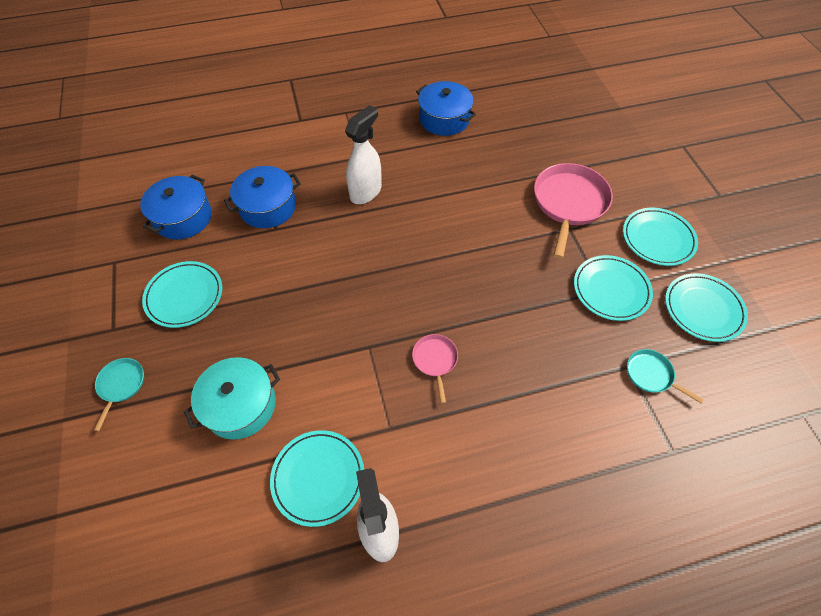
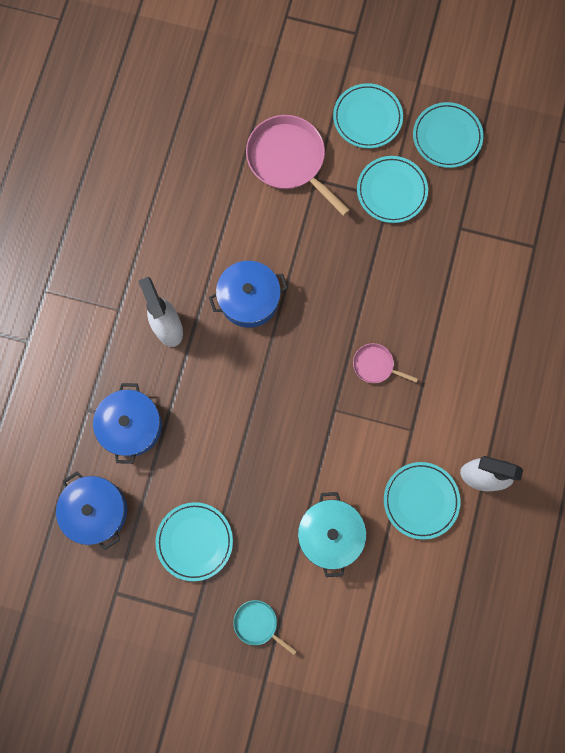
camera: 60 degrees left, 20 degrees up
(444, 119) = (117, 201): blue pot -> blue pot (249, 299)
(651, 375) = (475, 217): turquoise pan -> none

